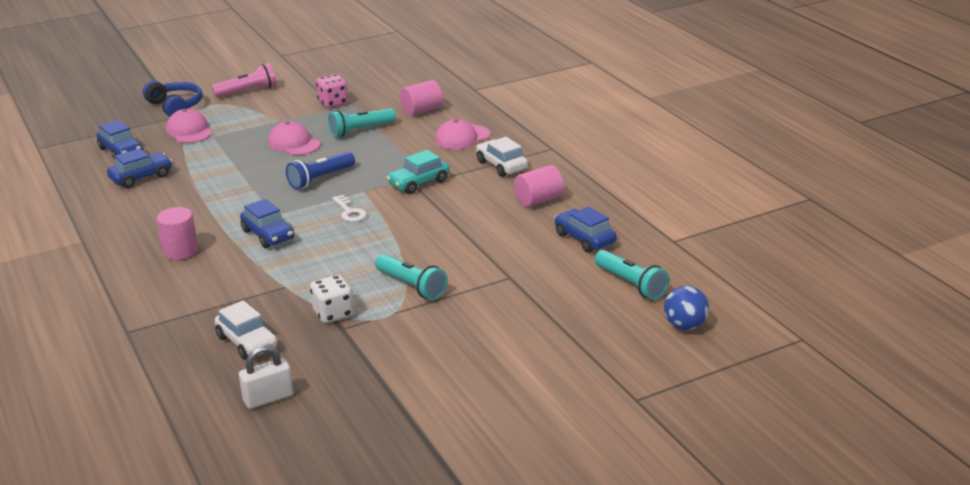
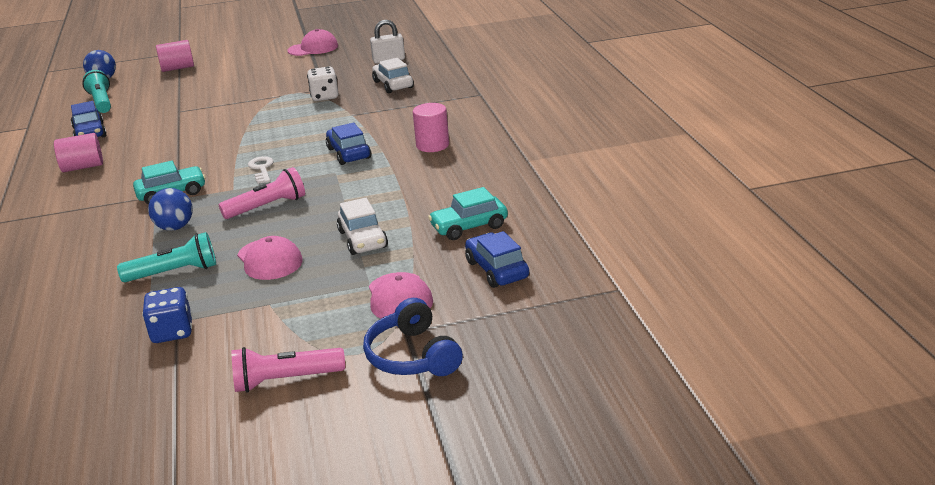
camera: 165 degrees left, 0 degrees up
(141, 177) = (469, 227): blue car -> turquoise car
(320, 179) = (267, 207): blue flashlight -> pink flashlight
(333, 103) = (172, 332): pink dice -> blue dice
(388, 157) = (175, 227): none -> blue ball
(411, 286) = (255, 109): turquoise flashlight -> none
(422, 110) = (68, 300): pink cylinder -> pink cylinder (177, 68)
(462, 137) = (68, 247): pink cap -> pink cap (313, 48)
(501, 165) = (71, 206): white car -> white car (363, 239)

